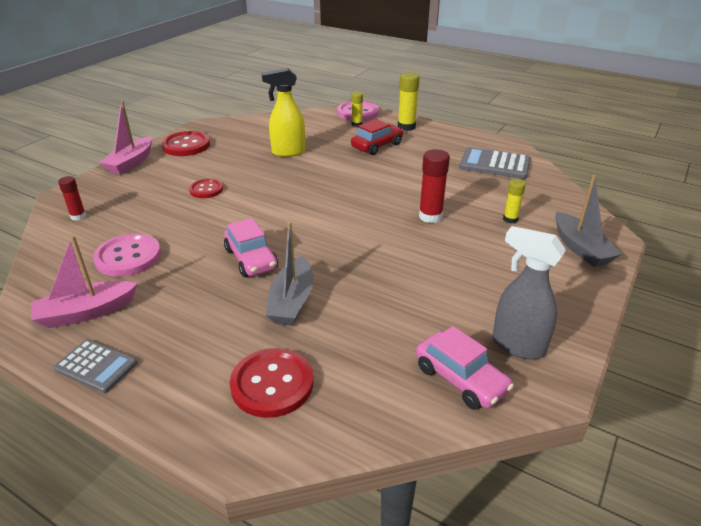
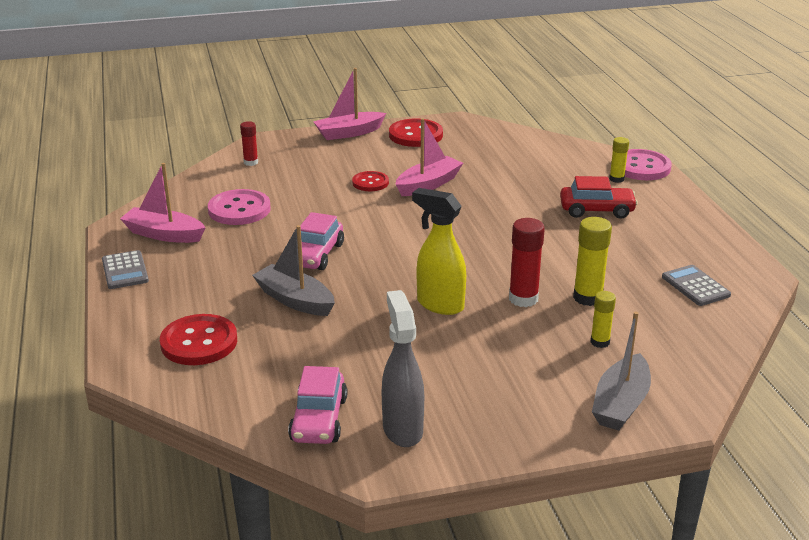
camera: 45 degrees right, 5 degrees down
(250, 173) = (428, 184): none -> pink boat
(288, 152) = (495, 179): yellow spray bottle -> yellow spray bottle (439, 305)
(292, 301) = (295, 300): grey boat -> grey boat turned 75 degrees clockwise
(406, 127) = (669, 204): yellow glue stick -> yellow glue stick (588, 298)
(494, 164) = (695, 286): grey calculator -> grey calculator, size x0.66

